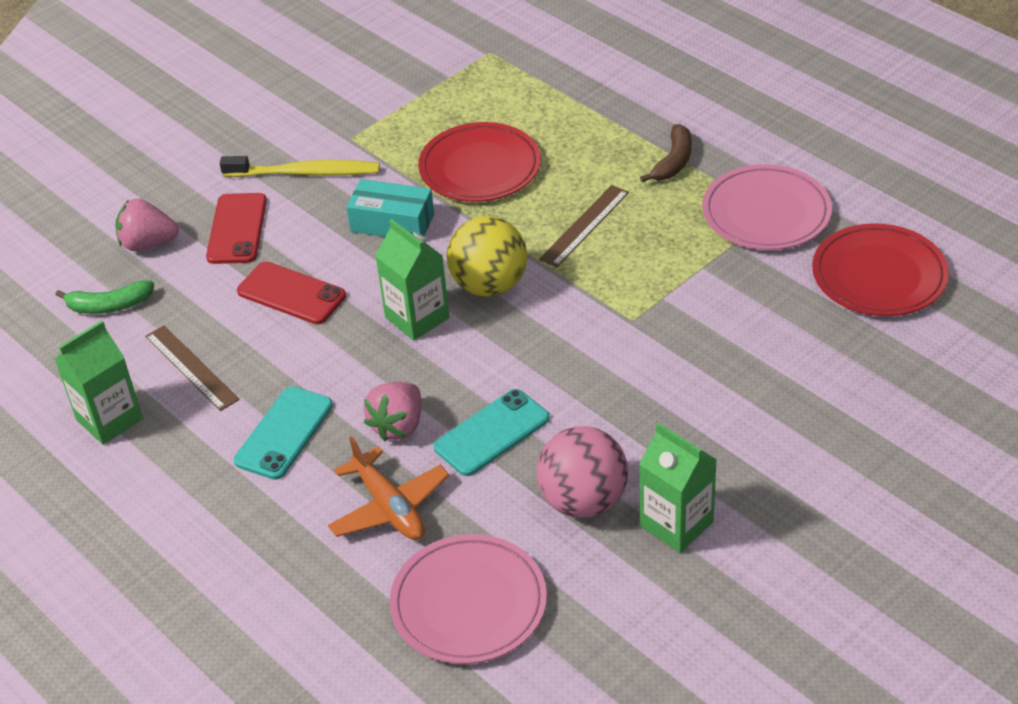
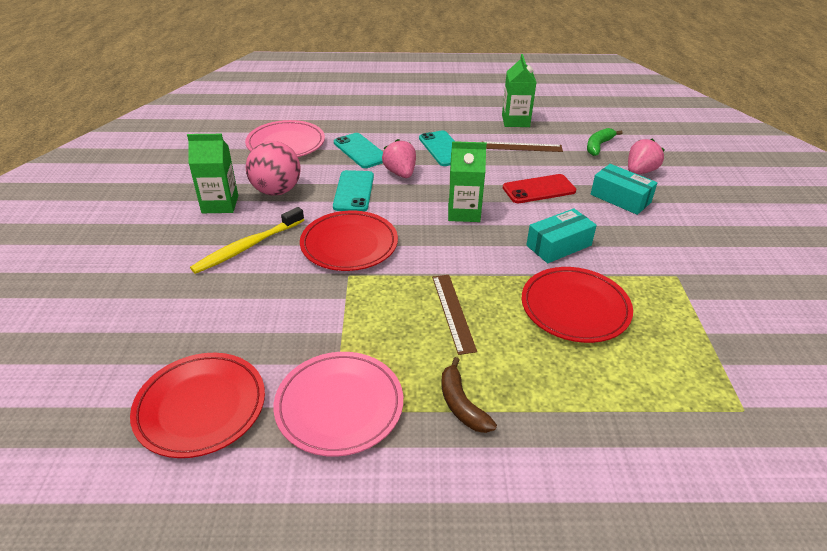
camera: 130 degrees right, 5 degrees down
(237, 229) = (620, 198): red phone -> turquoise box
(305, 173) = (653, 242): yellow toothbrush -> yellow toothbrush (247, 247)
(389, 507) = (360, 151): orange plane -> turquoise phone
(489, 285) = (453, 246): yellow ball -> none
(589, 356) = (349, 244): none -> red plate

